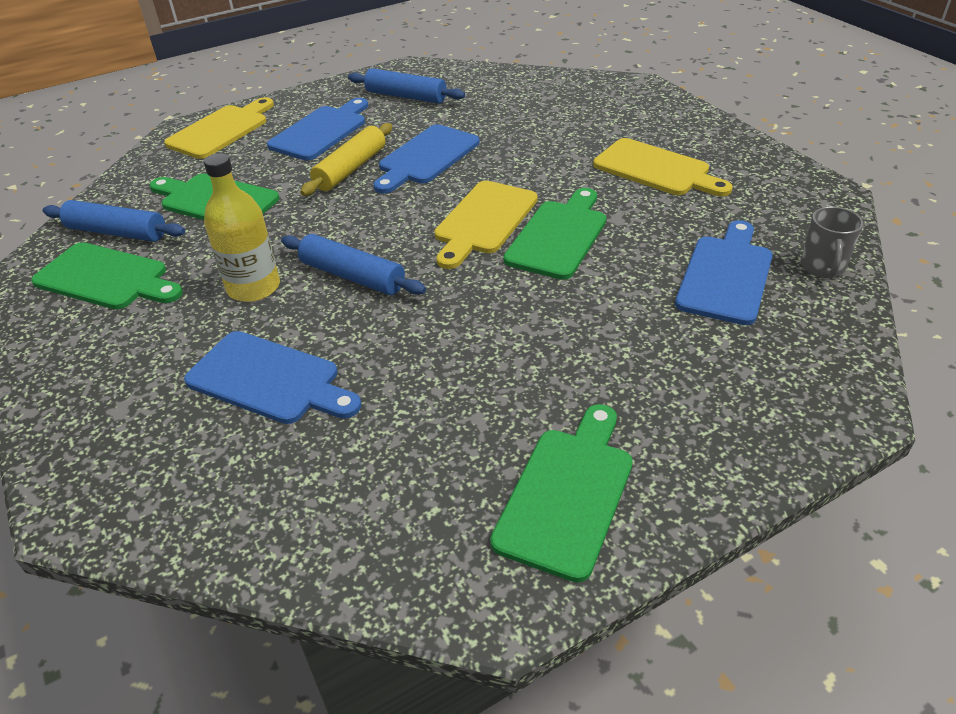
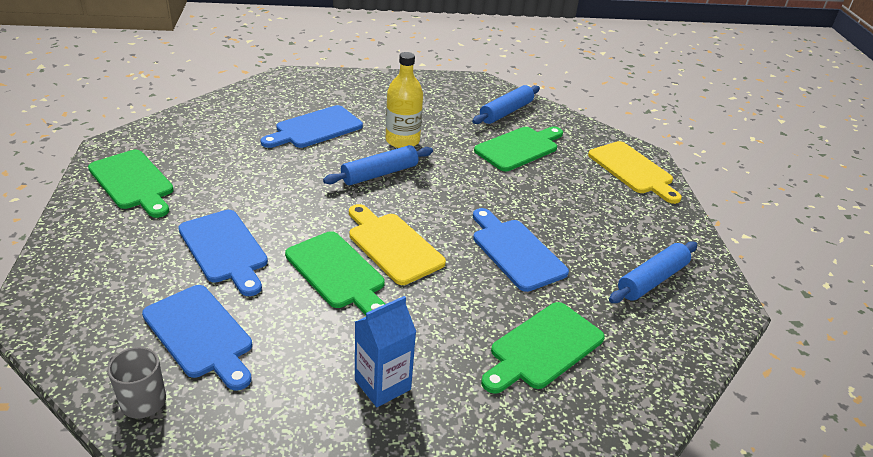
camera: 110 degrees right, 5 degrees down
(106, 278) = (457, 103): green cutting board -> green cutting board (543, 348)
(321, 131) = (602, 213): blue cutting board -> blue cutting board (225, 249)
(351, 169) = (523, 210): yellow rolling pin -> none
(656, 169) = (382, 385): yellow cutting board -> blue carton

